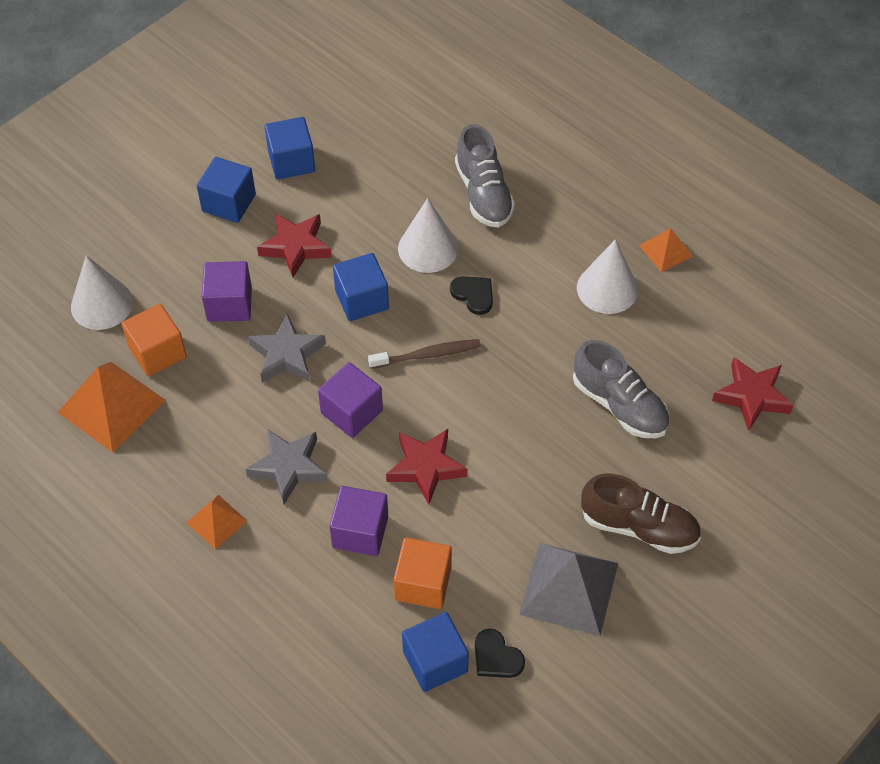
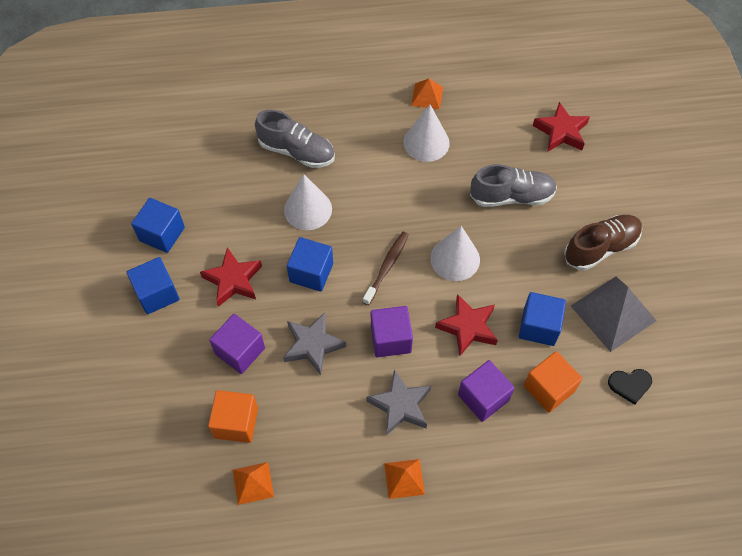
camera: 50 degrees left, 5 degrees up
(102, 304) = (161, 431): white cone -> white cone (455, 259)
(111, 406) = (253, 483): orange pyramid -> orange pyramid, size x0.54
(435, 661) = (608, 421): blue cube -> blue cube (538, 326)
(473, 295) = (366, 211): black heart -> none

